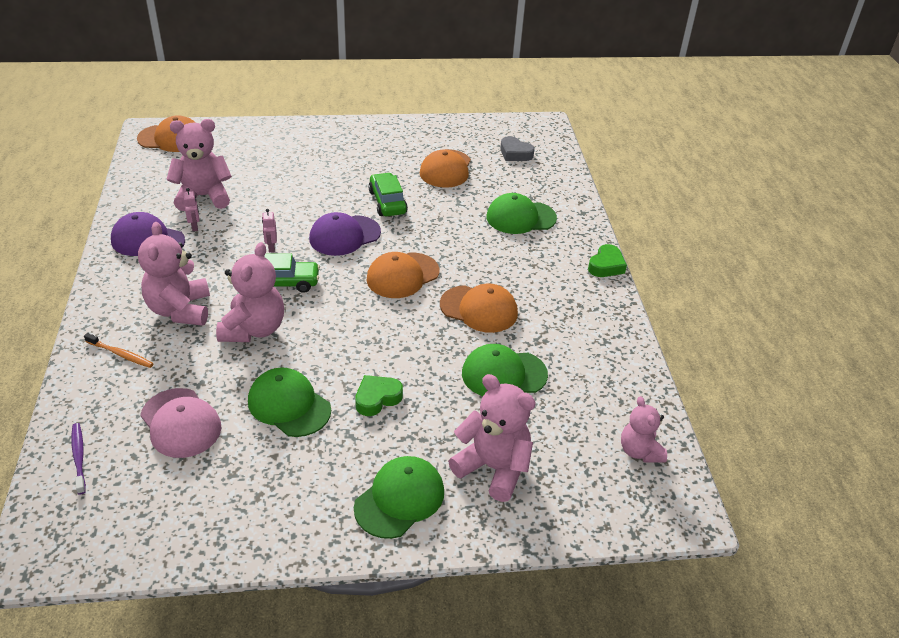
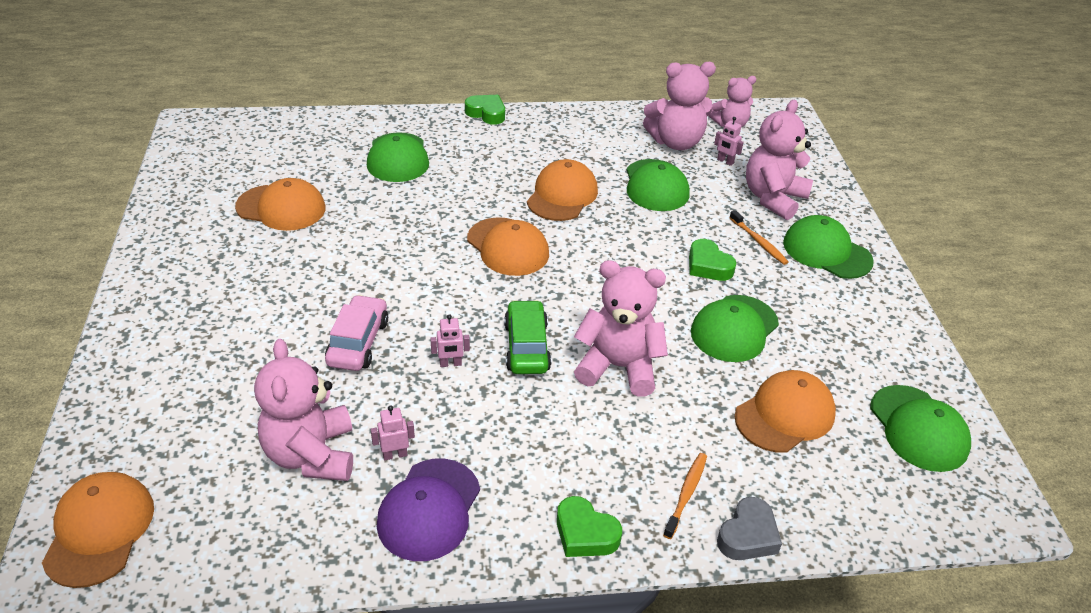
camera: 90 degrees left, 0 degrees up
(79, 457) = (863, 501): purple toothbrush -> none
(106, 303) = (585, 533): none -> green heart
(141, 517) = (918, 428): none -> green cap
(180, 310) = (590, 444): pink teddy bear -> pink teddy bear (676, 142)
(181, 423) = (784, 415): pink cap -> orange cap
(298, 208) = (358, 342): none -> pink car
(344, 236) = (426, 295): purple cap -> none
(387, 202) = (353, 258): green car -> none
(415, 443) = (759, 242): none -> orange toothbrush
(515, 153) = (257, 152): grey heart -> grey heart (748, 535)
(559, 435) = (725, 161): none -> pink robot

